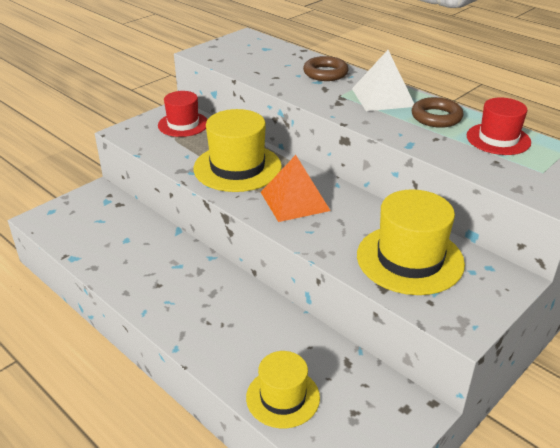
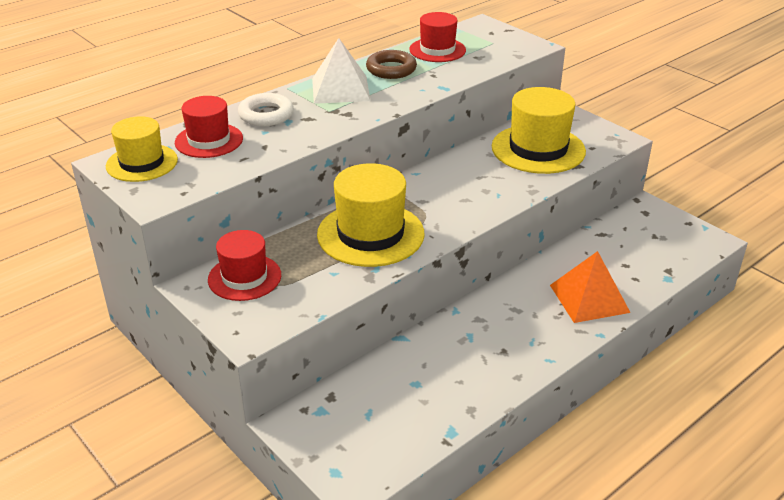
camera: 85 degrees left, 0 degrees up
(280, 59) = (209, 140): none -> red hat
(283, 397) = (648, 270): yellow hat -> yellow hat (142, 163)
(295, 201) = (445, 199): orange pyramid -> orange pyramid (589, 298)
(325, 73) = (266, 115): brown ring -> white ring

